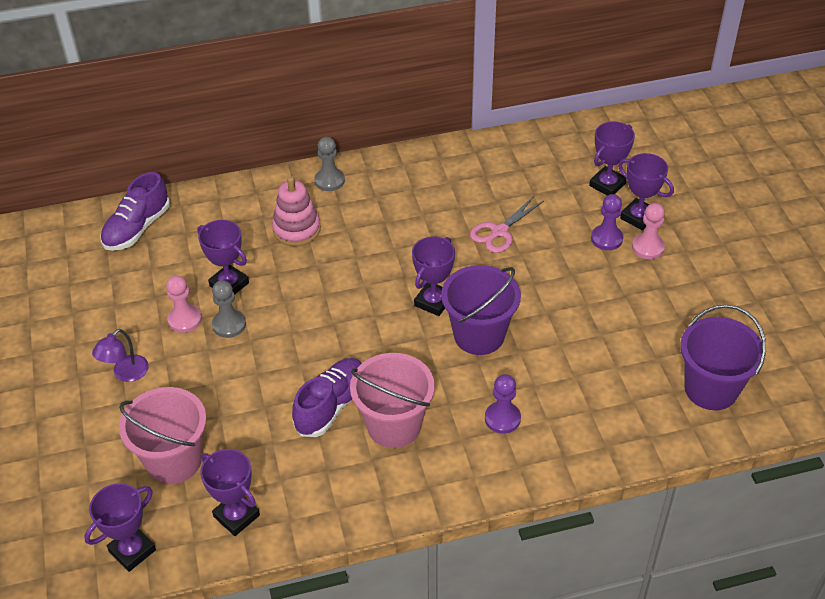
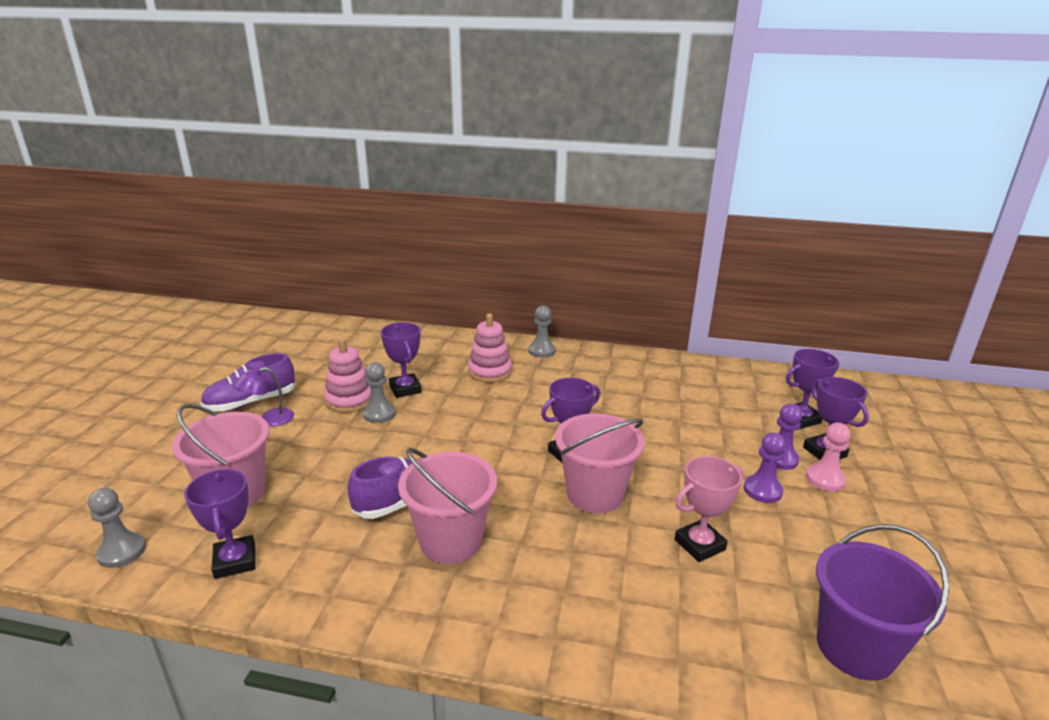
camera: 25 degrees right, 20 degrees down
(132, 550) = (122, 552): purple trophy -> grey pawn
(137, 228) = (373, 339): purple shoe -> purple shoe (251, 402)
(185, 320) = (349, 400): pink pawn -> pink stacking toy
(479, 335) = (595, 494): purple bucket -> pink bucket
(499, 232) = (668, 422): pink scissors -> none
(502, 418) = (569, 578): purple pawn -> purple pawn (762, 490)
(580, 350) = (699, 544): none -> pink trophy

